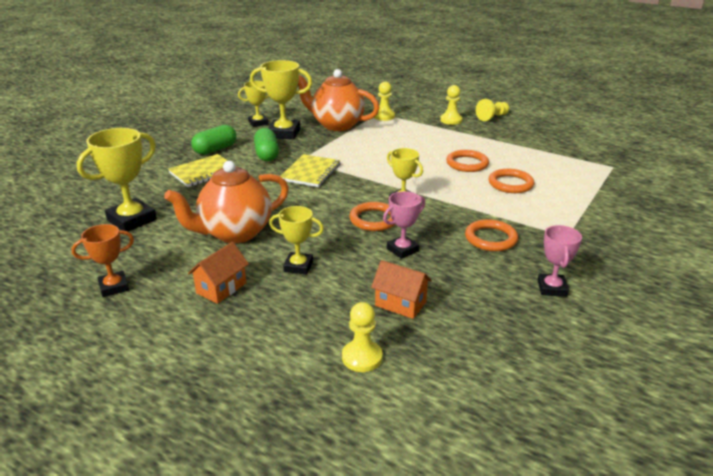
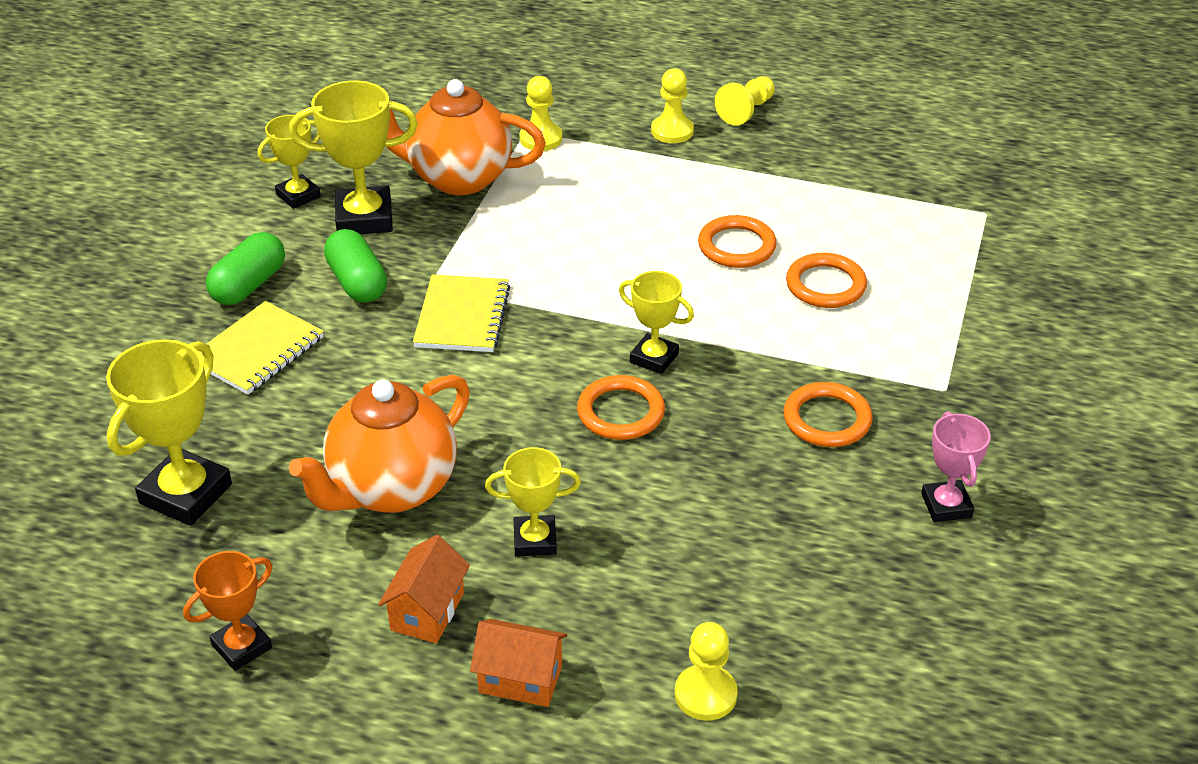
camera: 15 degrees left, 10 degrees up
(400, 304) = (727, 583): orange house -> orange house (520, 679)
(402, 250) = (692, 471): pink trophy -> none

